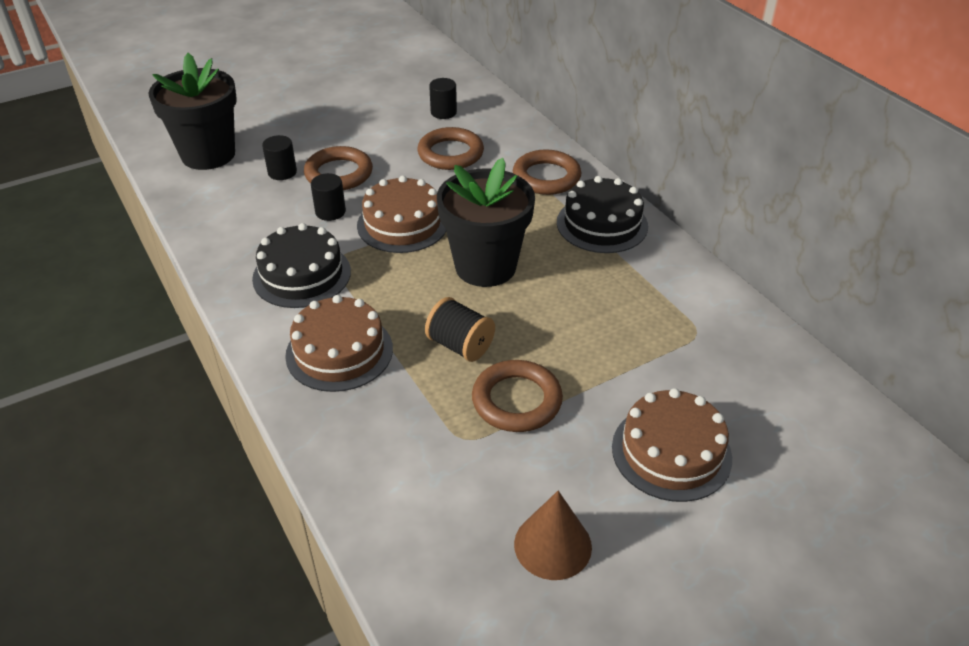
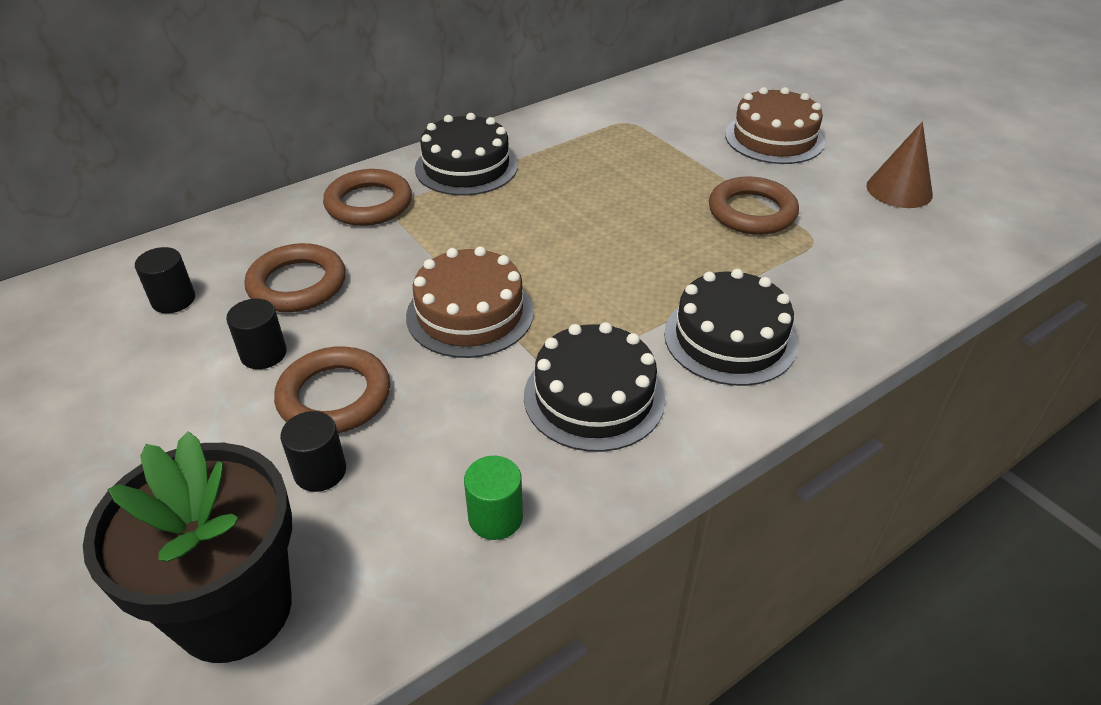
camera: 95 degrees left, 0 degrees up
(223, 231) = (495, 517): none -> green cylinder
(330, 212) = (441, 390): black cylinder -> black cylinder (263, 354)
(339, 352) = (730, 338): brown cake -> black cake
(460, 345) = (688, 250): black spool -> none
(485, 266) = (552, 240): black flower pot -> none

